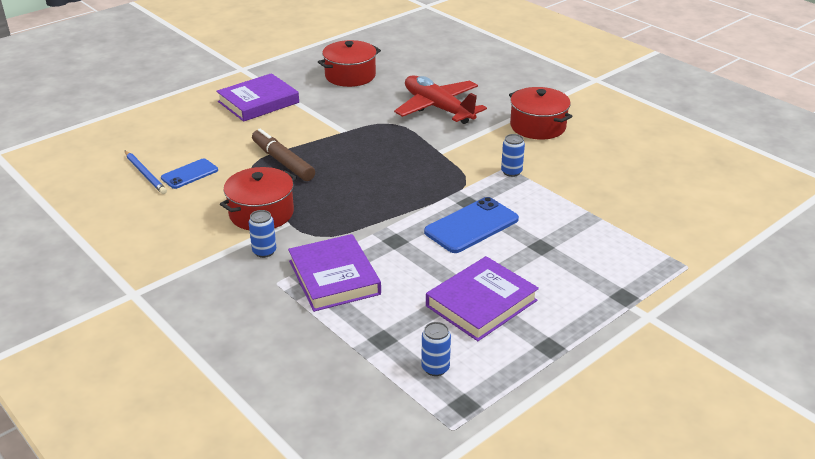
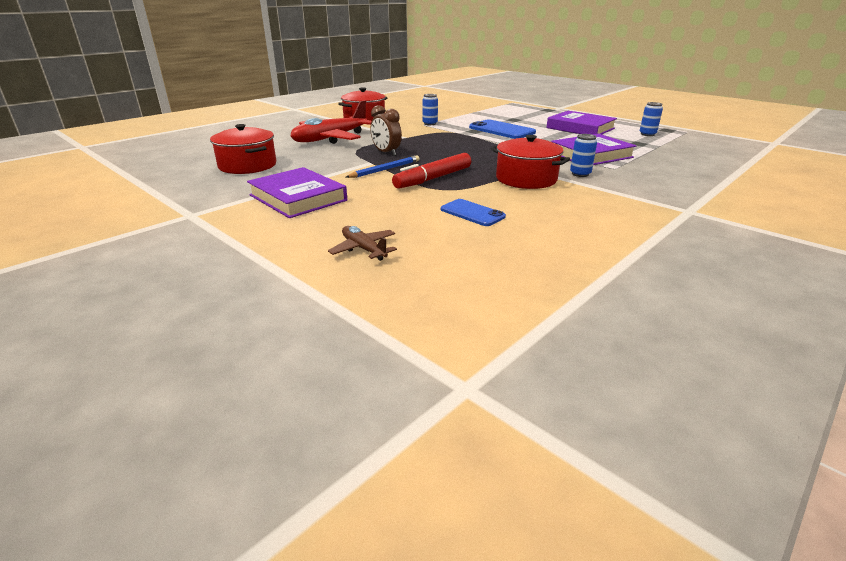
camera: 95 degrees left, 5 degrees down
(145, 174) = (482, 235): blue pencil -> blue pencil (385, 169)
(151, 129) = (364, 249): none -> brown plane
(283, 161) = (433, 178): brown marker -> red marker
(375, 139) = (386, 153): none -> brown clock

